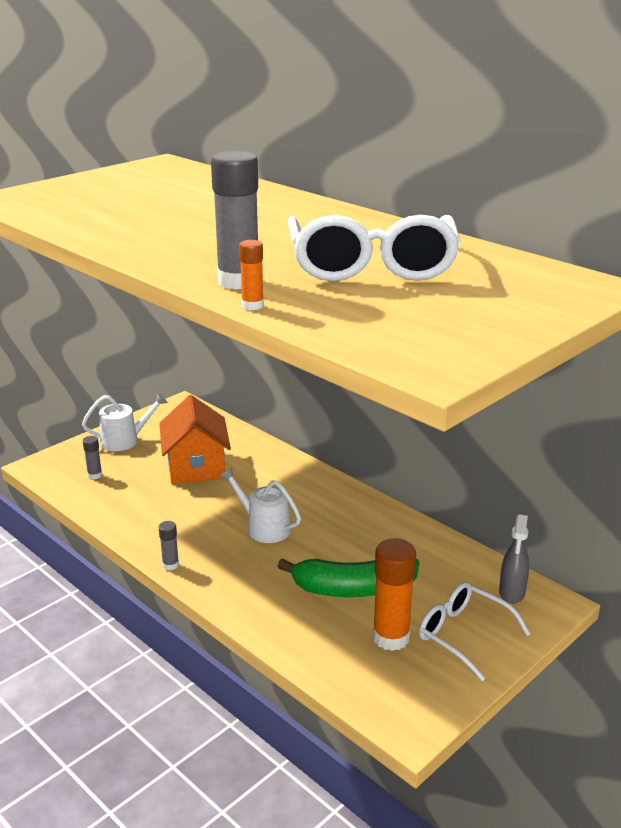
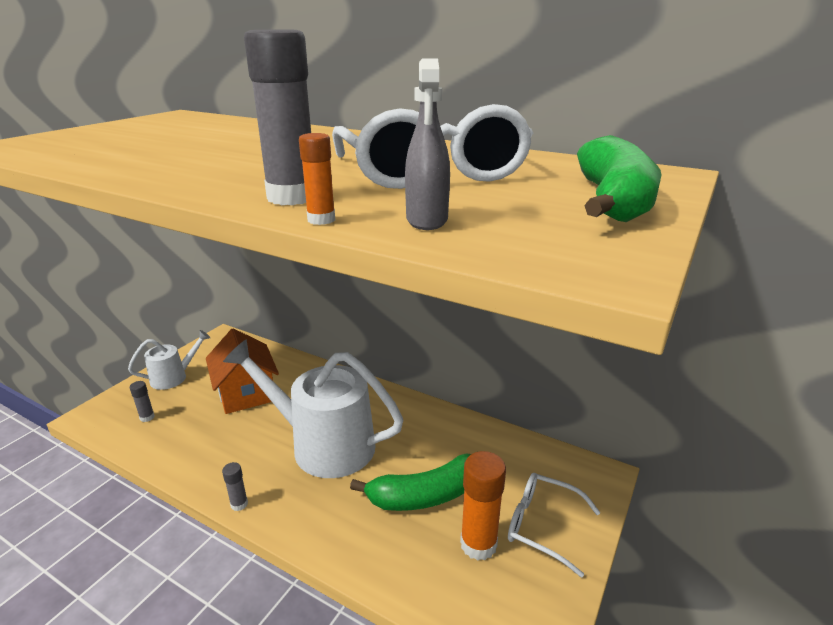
camera: 15 degrees left, 0 degrees up
(264, 527) = (324, 445): white watering can -> white watering can, size x2.01
(510, 312) = (613, 201): none -> green banana
(512, 592) = (564, 470): grey spray bottle -> grey spray bottle (427, 220)

